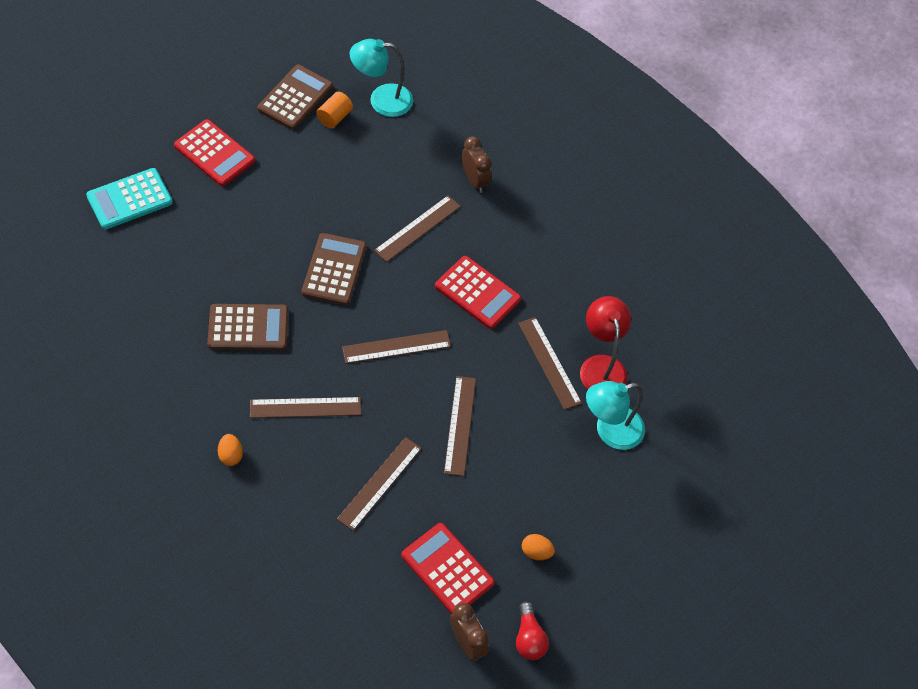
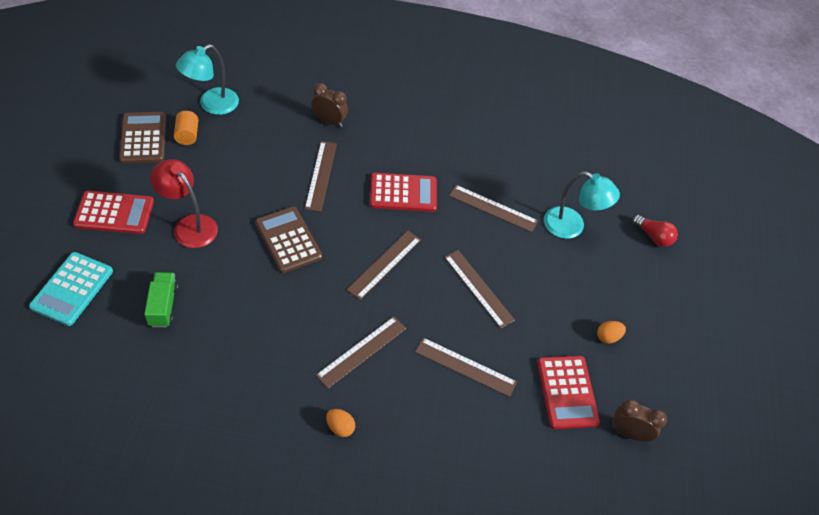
camera: 40 degrees left, 5 degrees down
(184, 260) = (163, 306): none -> green truck
(248, 327) = (263, 323): brown calculator -> none
(379, 483) = (465, 367): brown ruler -> brown ruler turned 60 degrees counterclockwise
(447, 569) = (567, 392): red calculator -> red calculator turned 105 degrees counterclockwise
(529, 638) = (661, 398): red light bulb -> red light bulb (653, 236)
(601, 366) = (525, 189): red lamp -> red lamp (189, 225)
(610, 431) = (572, 227): turquoise lamp -> turquoise lamp turned 90 degrees counterclockwise

